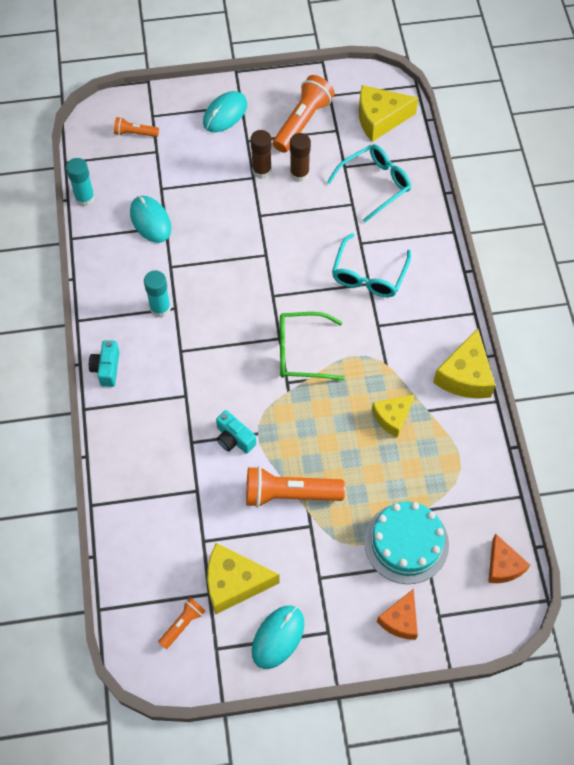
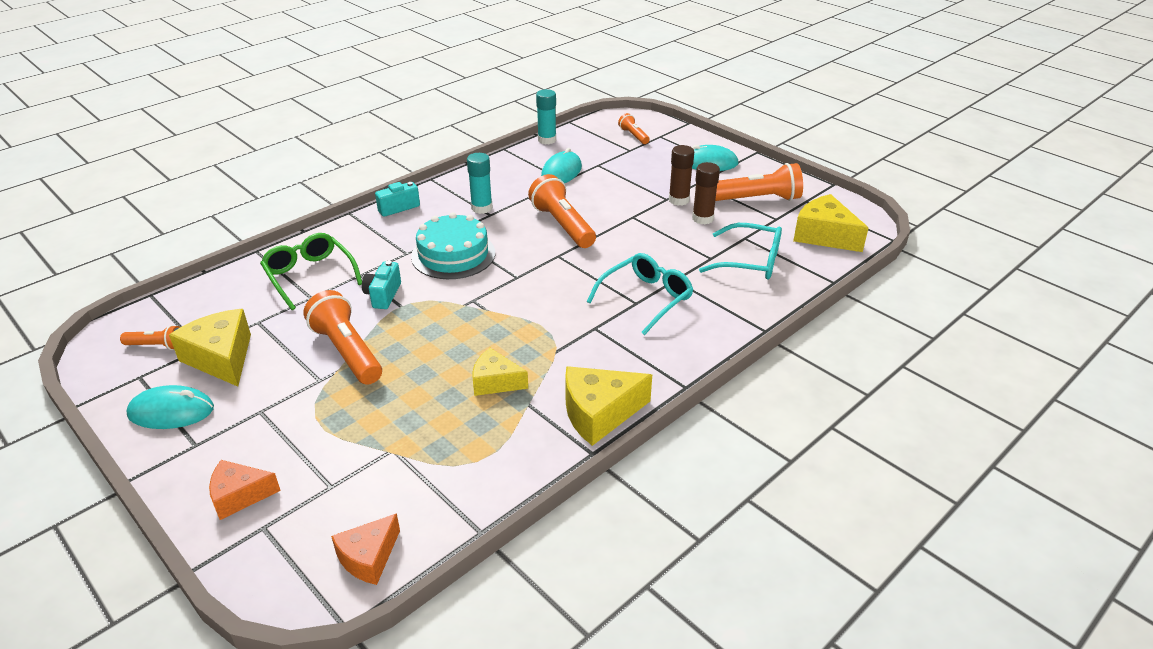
camera: 55 degrees right, 25 degrees down
(233, 268) = (562, 225): none -> orange flashlight
(301, 352) = (515, 295): green glasses -> green glasses (310, 276)
(369, 275) = (646, 298): turquoise glasses -> turquoise glasses turned 150 degrees clockwise
(406, 543) = (345, 458): turquoise cake -> turquoise cake (453, 255)

